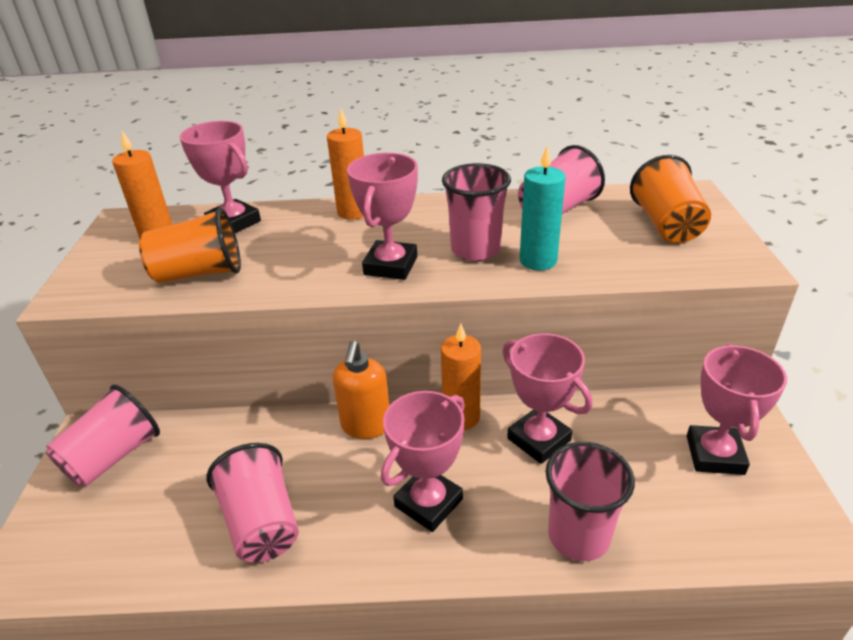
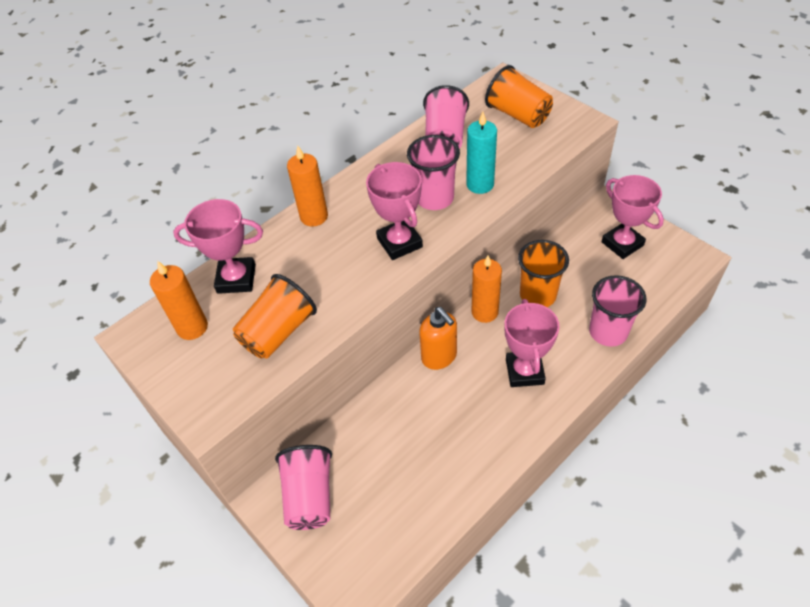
camera: 40 degrees left, 15 degrees up
(262, 523) = (455, 452): pink cup -> none
(539, 439) = (537, 295): pink trophy -> orange cup

